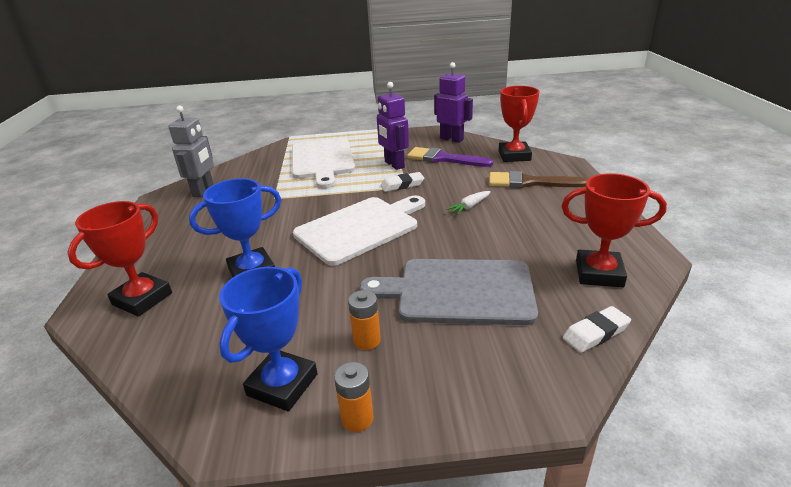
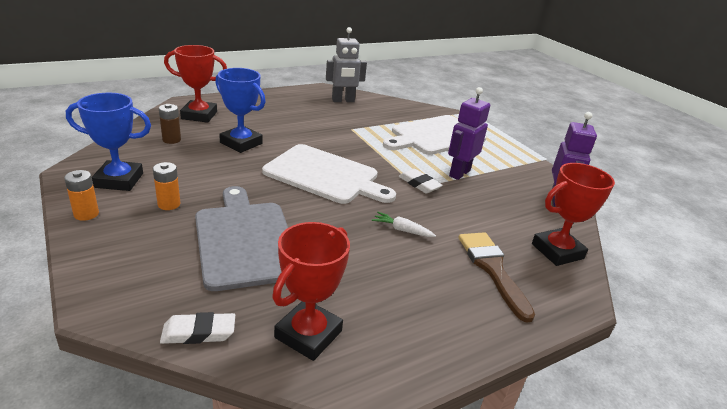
camera: 60 degrees right, 0 degrees up
(197, 329) = (171, 140): none -> brown battery
(444, 159) = (500, 201): purple brush -> none
(595, 333) = (199, 332): white eraser -> white eraser turned 45 degrees counterclockwise
(599, 273) = (308, 334): red trophy -> red trophy turned 45 degrees clockwise

